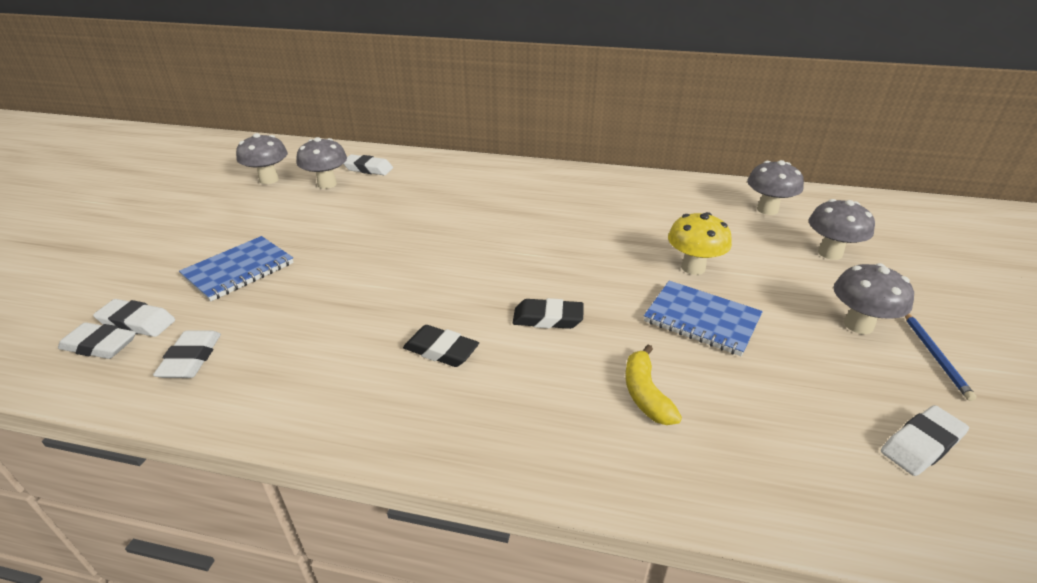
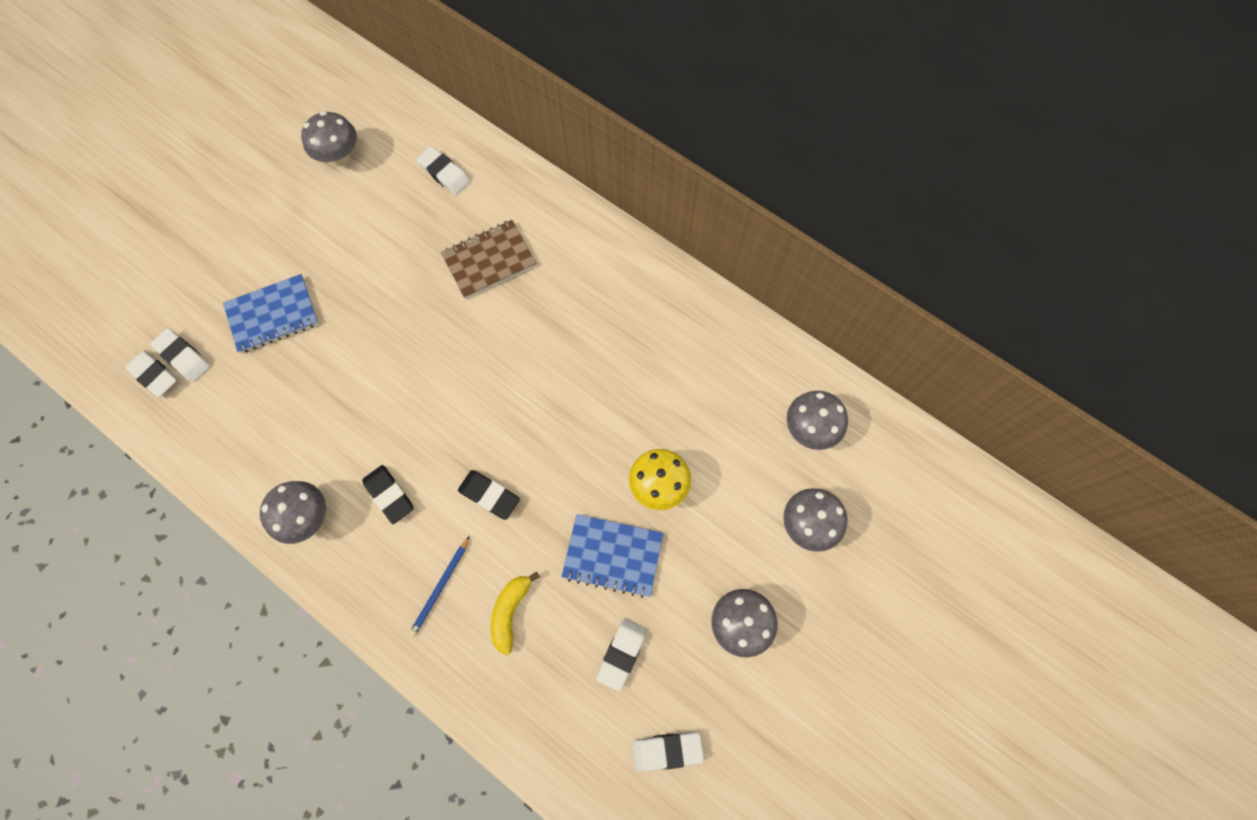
camera: 25 degrees right, 35 degrees up
(191, 359) = (213, 421): white eraser -> white eraser (622, 654)
(327, 184) = (392, 190): grey mushroom -> grey mushroom (308, 518)
(437, 196) = (489, 261): none -> brown notebook
(701, 320) = (612, 555): blue notebook -> blue notebook turned 45 degrees counterclockwise
(935, 356) = (768, 685): blue pencil -> blue pencil (440, 587)

